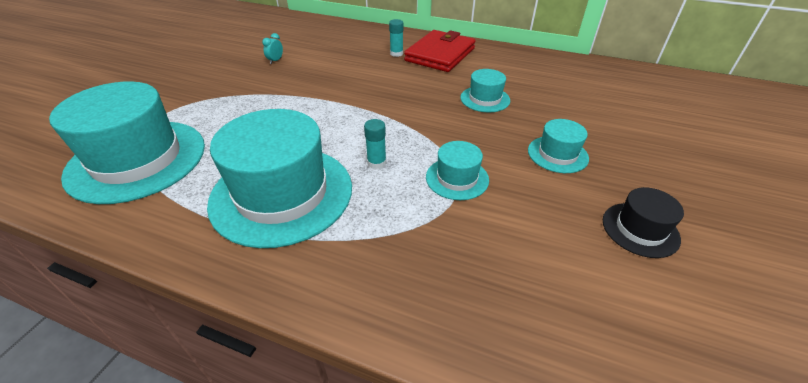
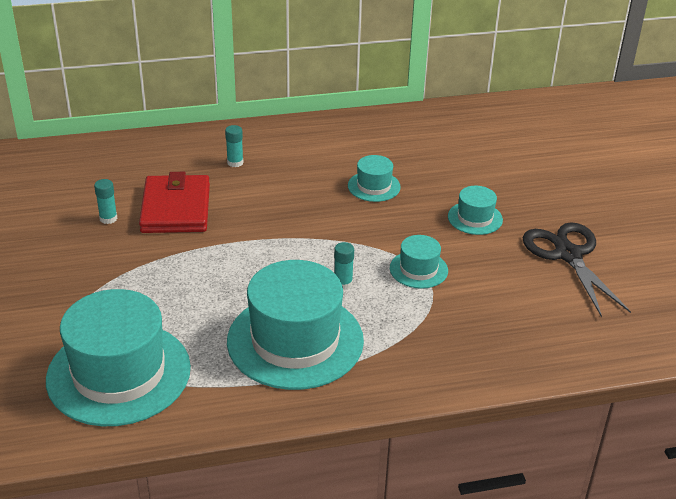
camera: 35 degrees left, 5 degrees down
(275, 61) = (108, 218): turquoise clock -> turquoise glue stick
(440, 55) = (282, 148): red wallet -> red wallet (176, 208)
(640, 229) = (567, 254): black hat -> black scissors

